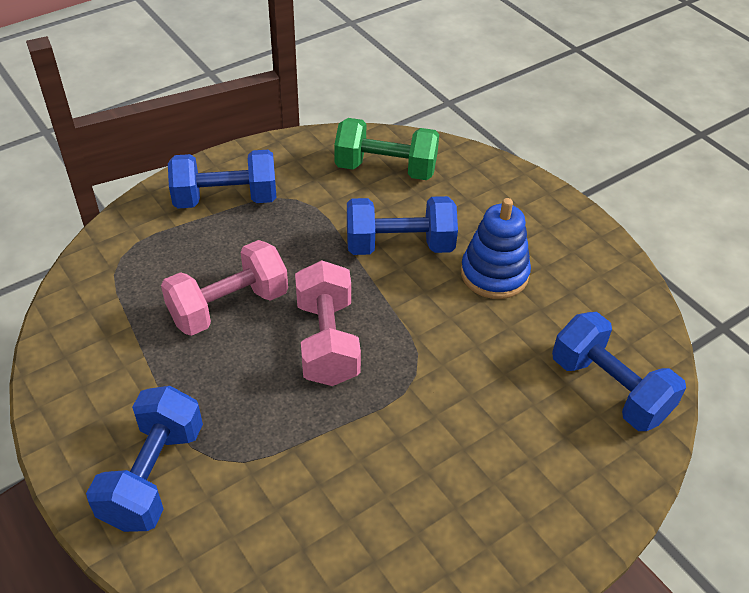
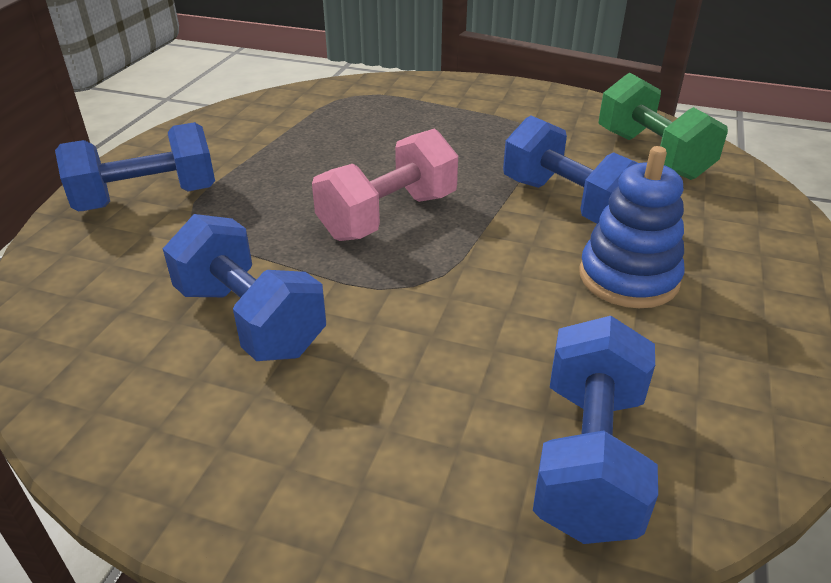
camera: 55 degrees right, 10 degrees down
(226, 199) = (480, 105): blue dumbbell -> blue dumbbell (250, 320)
(229, 307) = (365, 155): pink dumbbell -> none

